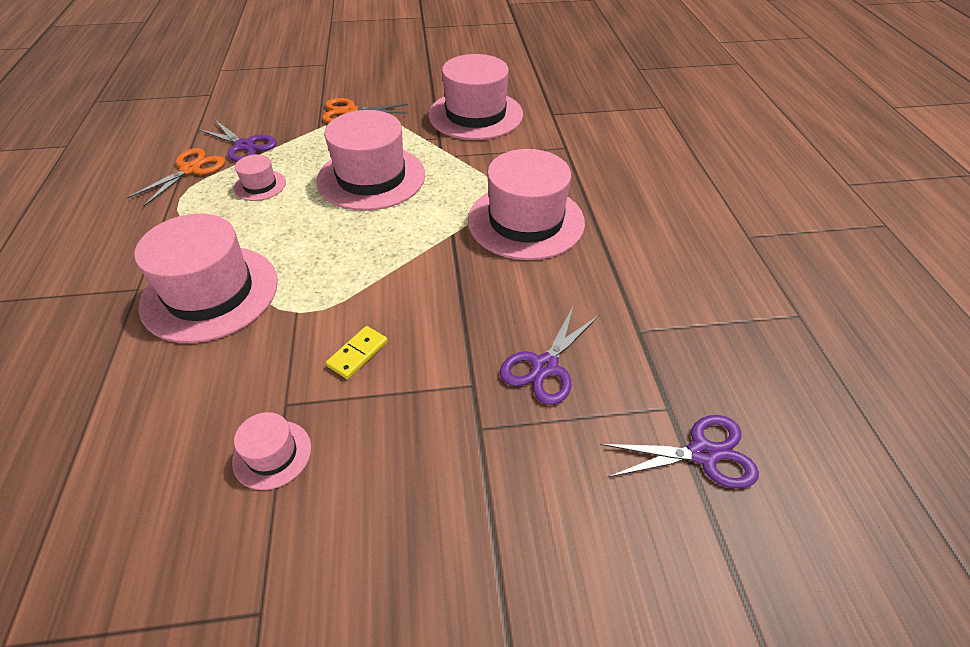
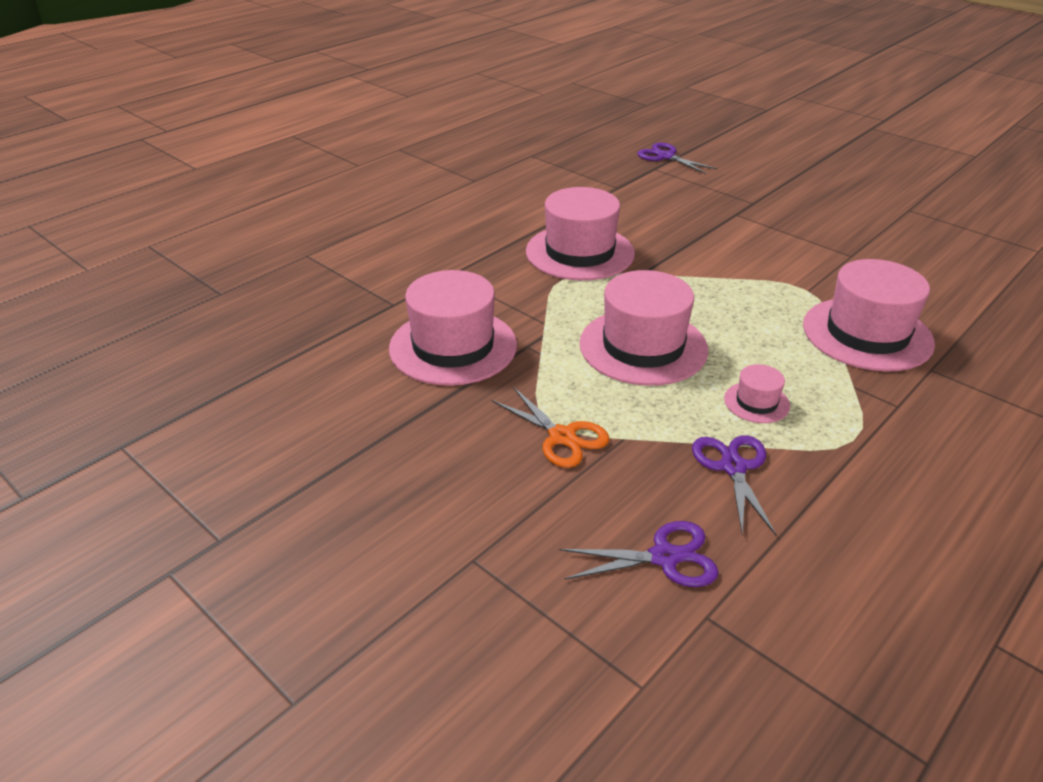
camera: 130 degrees left, 10 degrees down
(190, 169) = (822, 472): orange scissors -> none
(272, 454) = (873, 243): pink hat -> none
(357, 354) = (787, 253): yellow domino -> none
(545, 366) = (688, 201): purple scissors -> purple scissors (664, 557)

